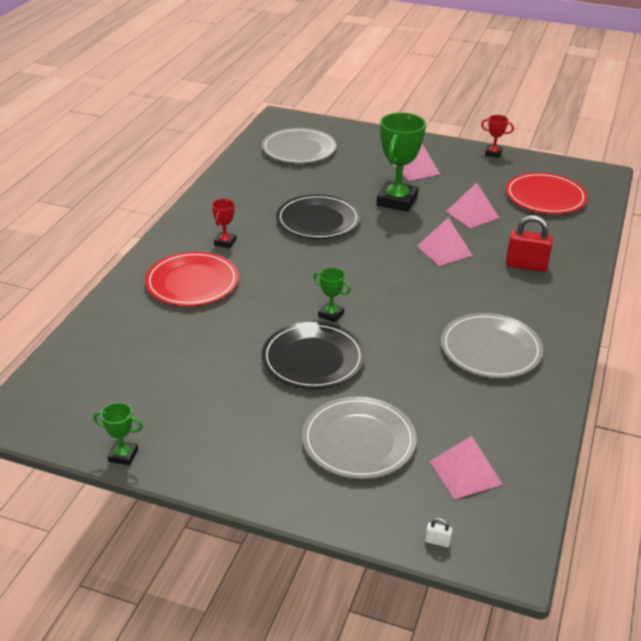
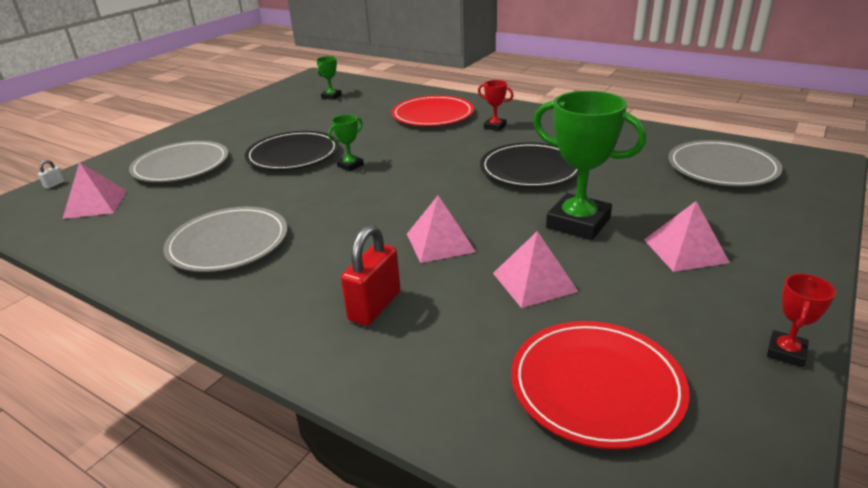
camera: 105 degrees right, 5 degrees down
(123, 455) = (252, 99): green trophy -> green trophy (331, 96)

